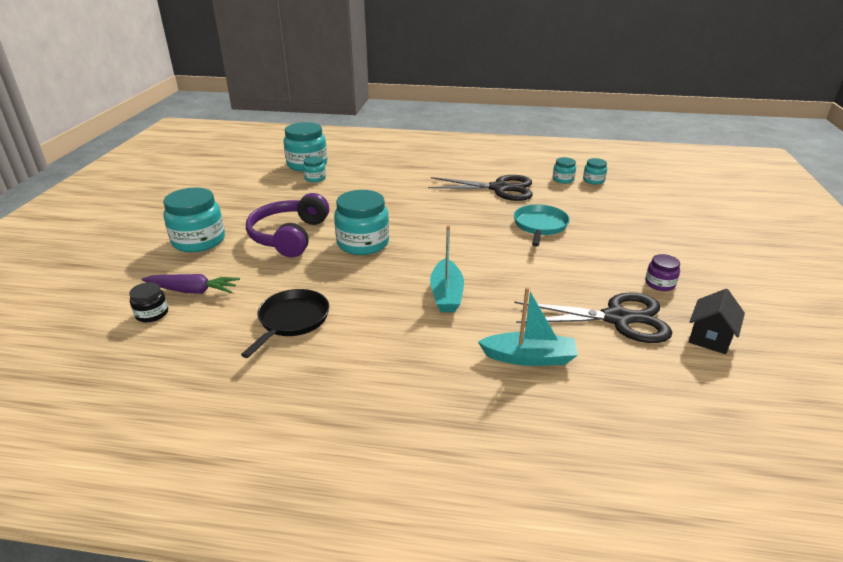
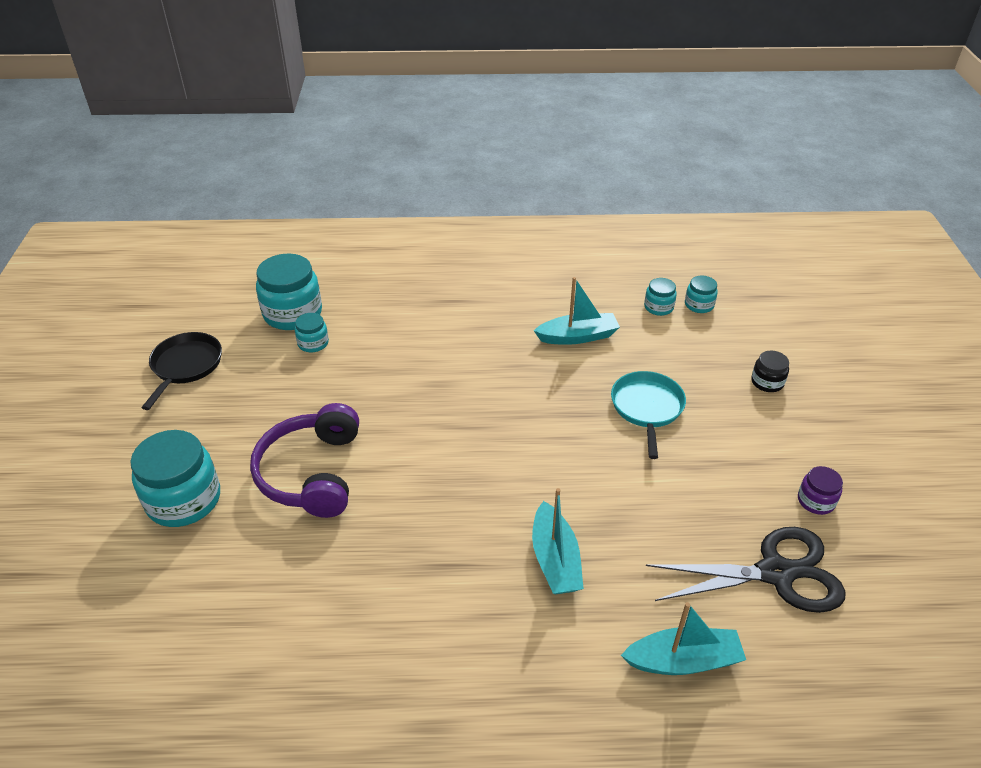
camera: 10 degrees left, 10 degrees up
(152, 314) = (166, 658): black jar -> black jar (767, 382)
(193, 291) = (209, 604): purple carrot -> none
(292, 320) = (365, 640): black pan -> black pan (185, 366)
(363, 243) = (419, 474): turquoise jar -> none
(499, 188) = (578, 336): black scissors -> turquoise boat
(710, 337) = (888, 590): black house -> none

